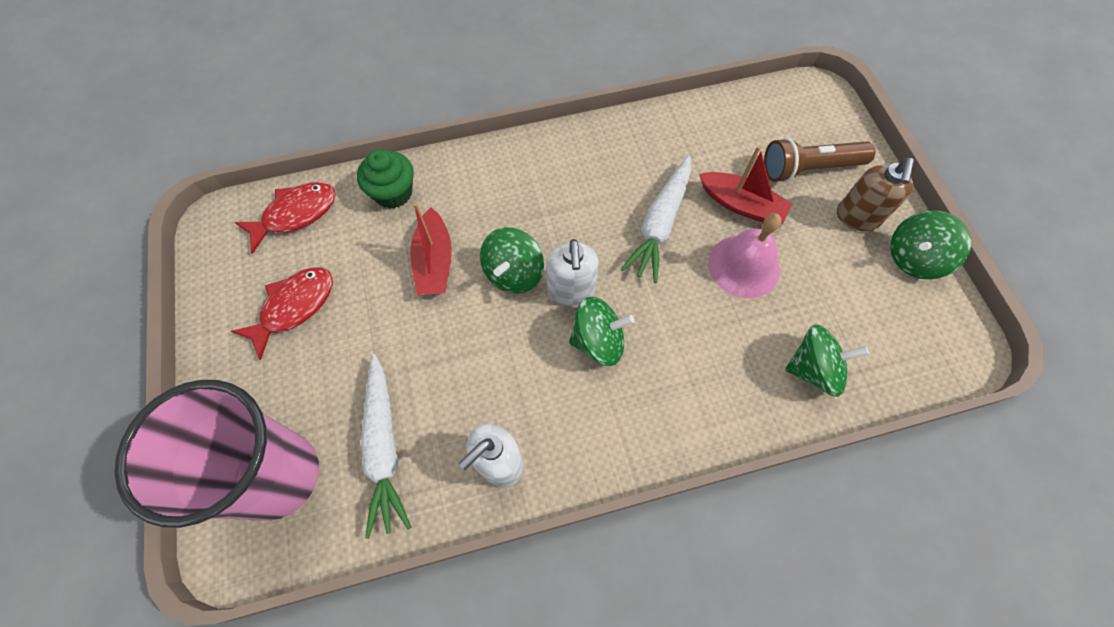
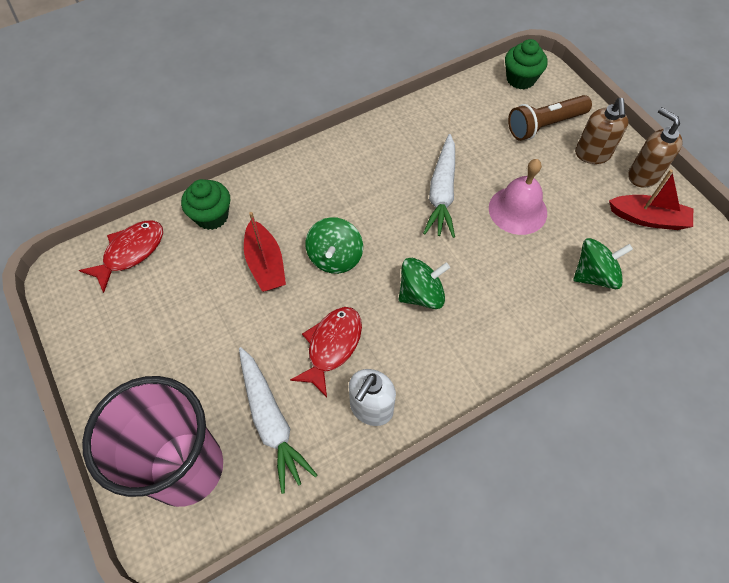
camera: 15 degrees left, 5 degrees down
(294, 307) = (155, 328): red fish -> red fish (332, 346)
(571, 290) = (387, 260): white soap dispenser -> none
(741, 205) = (501, 164): red boat -> red boat (648, 218)
(797, 105) = (520, 79): none -> green cupcake
(913, 258) = (643, 175): green spinning top -> brown soap dispenser

